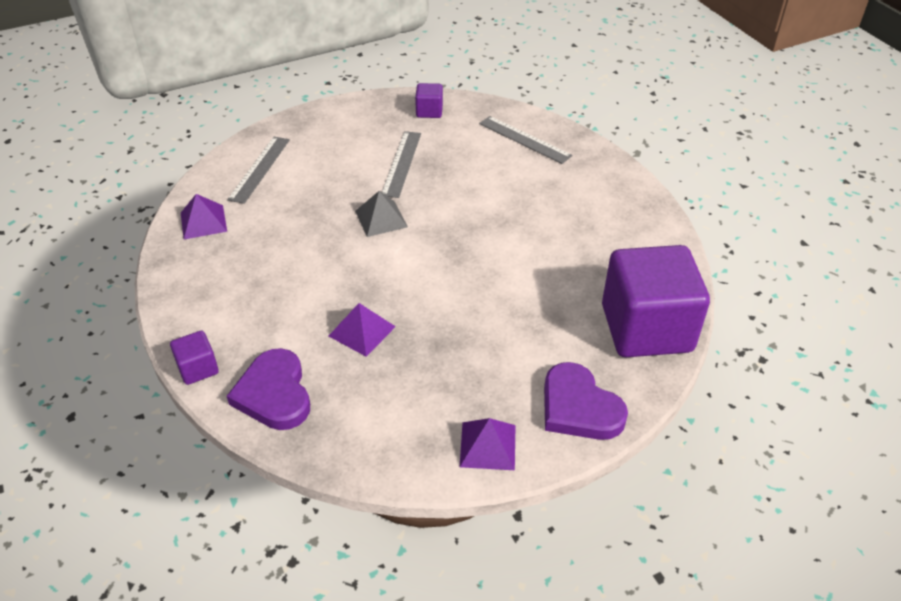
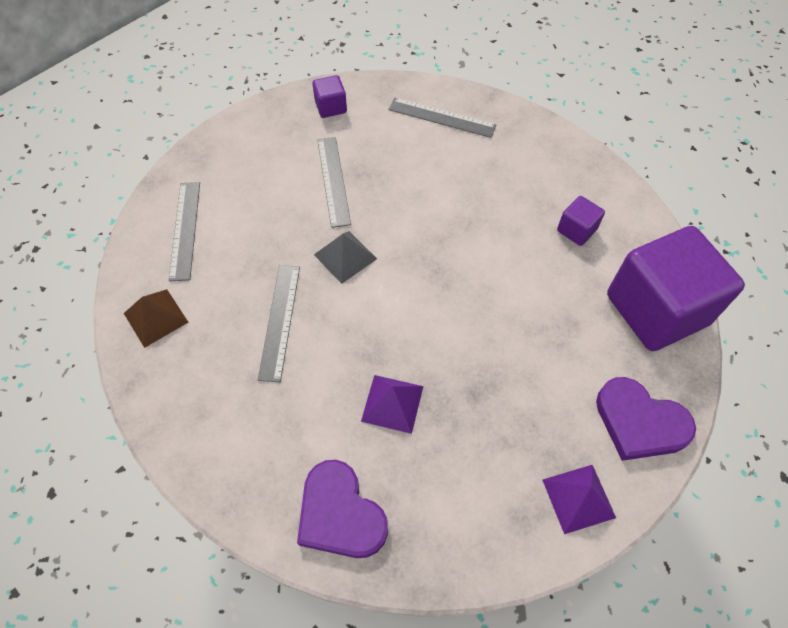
camera: 20 degrees left, 15 degrees up
(198, 368) = (243, 511): purple cube -> purple cube (576, 230)
(203, 222) = (155, 317): purple pyramid -> brown pyramid
(300, 249) = (280, 321): none -> grey ruler

